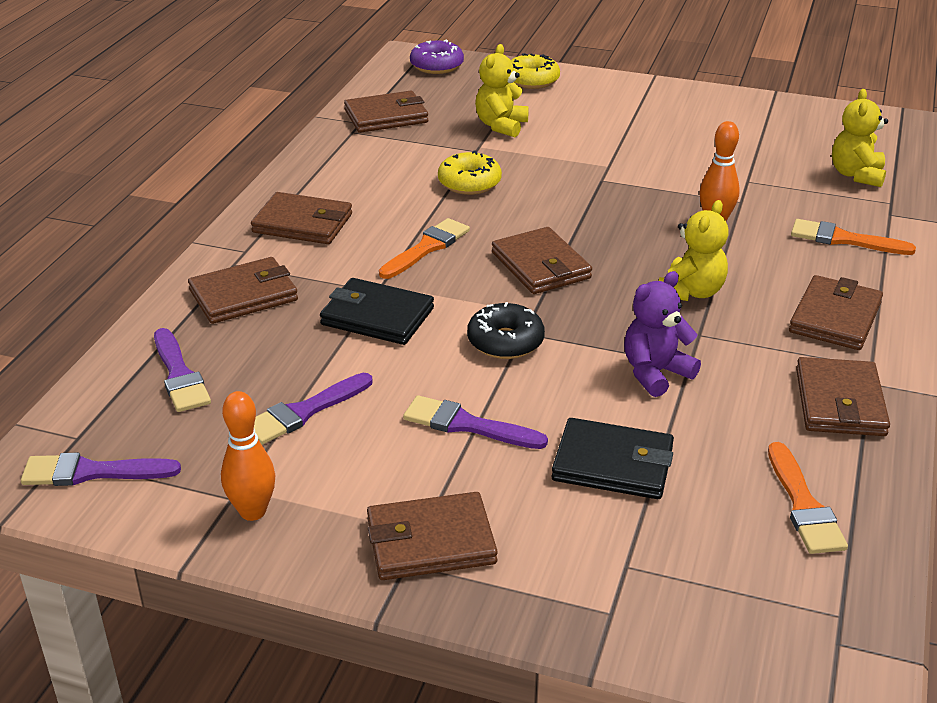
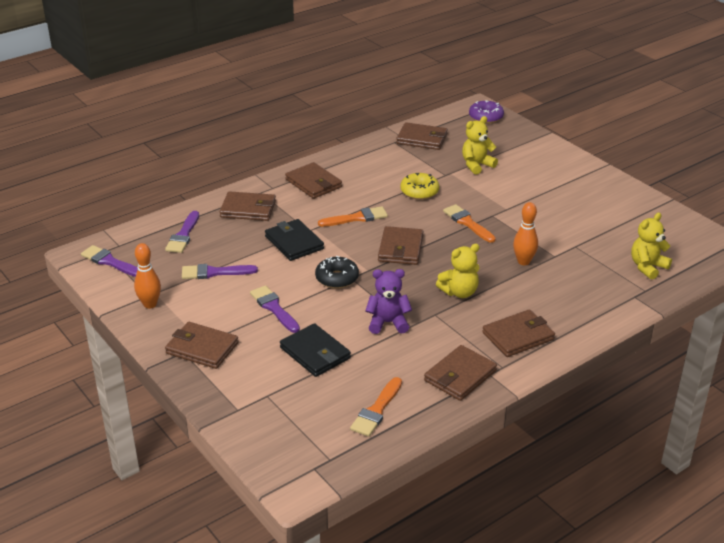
camera: 35 degrees right, 0 degrees up
(532, 80) = (529, 143): yellow donut -> none
(843, 239) = (584, 299): orange brush -> orange brush (467, 223)

